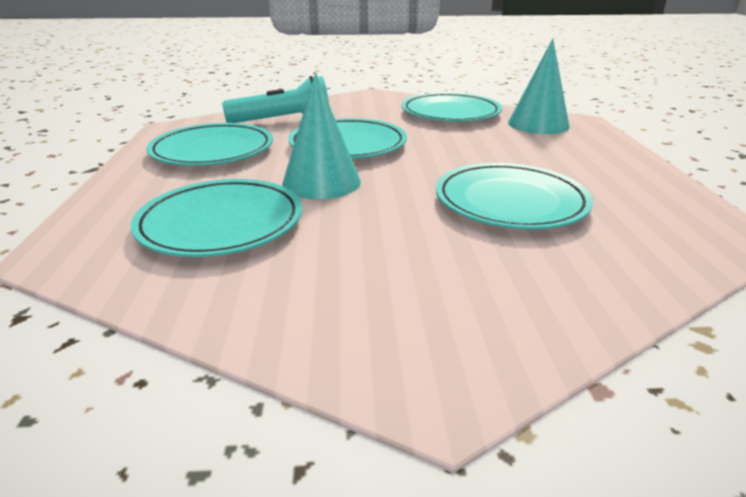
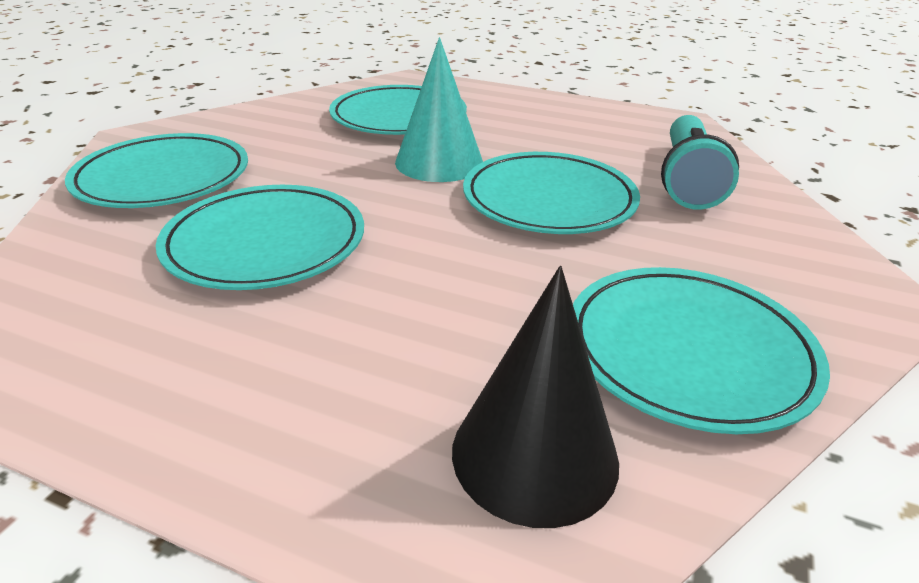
camera: 115 degrees right, 5 degrees up
(212, 150) = (582, 131): turquoise plate -> turquoise plate (163, 178)
(538, 124) = (534, 454): turquoise cone -> black cone

